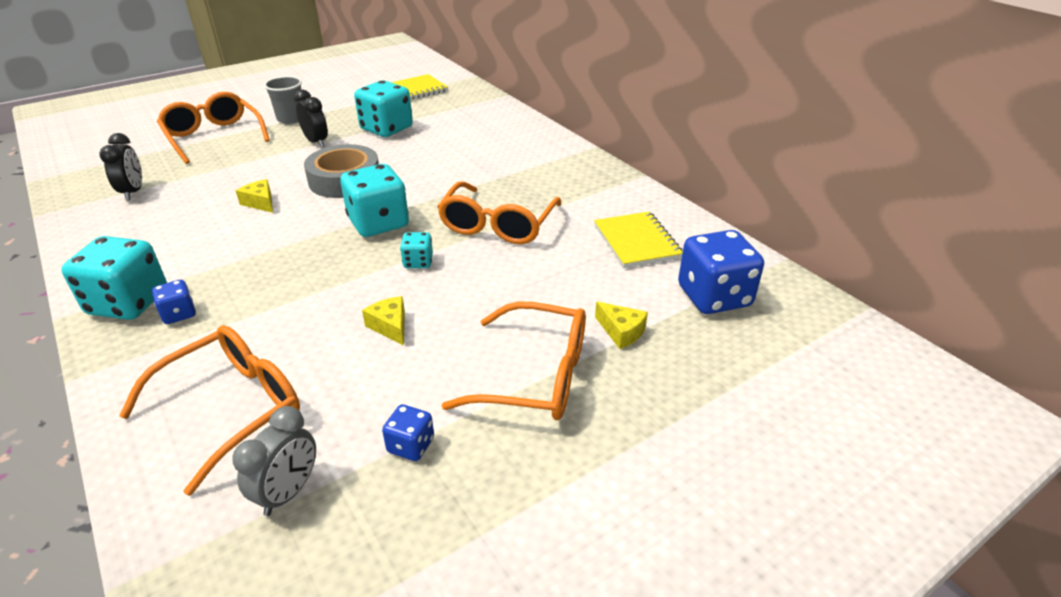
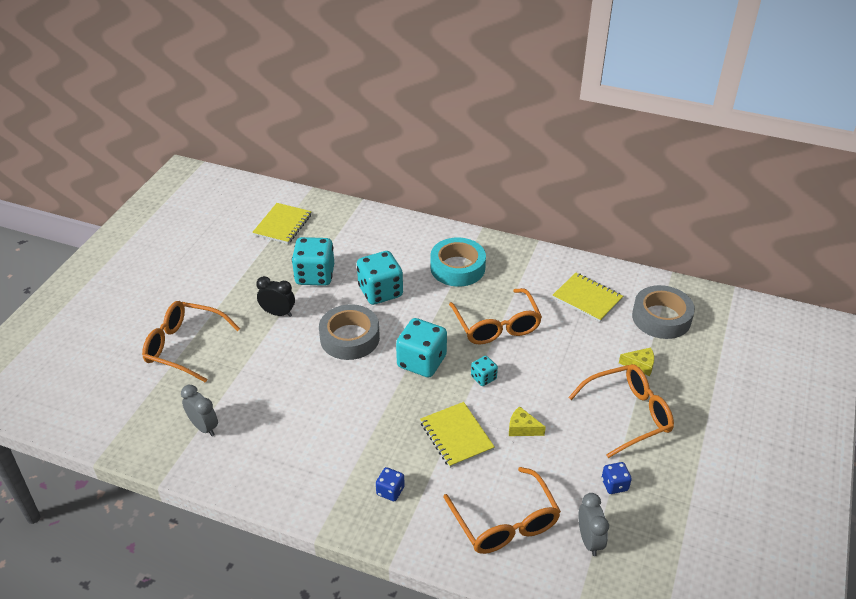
camera: 35 degrees left, 5 degrees up
(128, 303) = (346, 503): turquoise dice -> turquoise dice (380, 292)
(133, 192) = (204, 427): black clock -> grey clock
(231, 409) = (505, 522): orange glasses -> orange glasses turned 150 degrees clockwise
(260, 202) = (317, 386): yellow cheese -> none
(291, 119) = (222, 299): grey cup -> none
(313, 299) = (456, 436): none -> yellow notebook
(525, 167) = (457, 268): none -> turquoise tape
(714, 296) = (661, 318): blue dice -> grey tape

